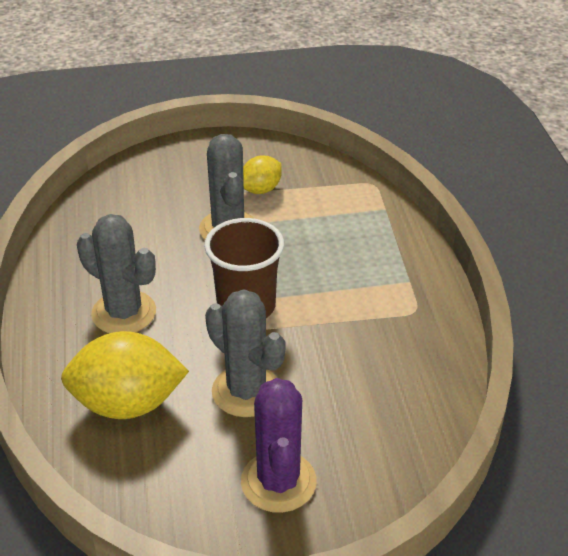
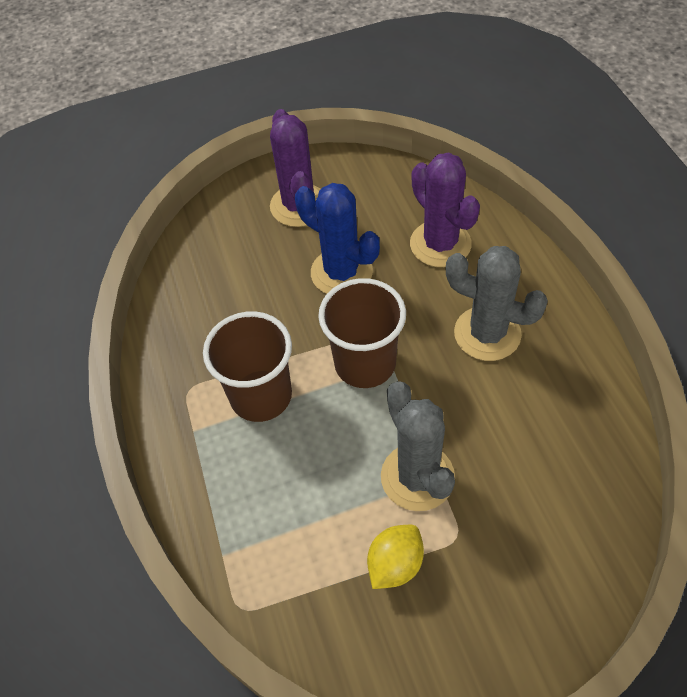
camera: 175 degrees right, 15 degrees up
(127, 404) = (440, 244): yellow lemon -> purple cactus
(246, 391) = (341, 272): grey cactus -> blue cactus
(347, 296) = (261, 396): none -> brown cup

